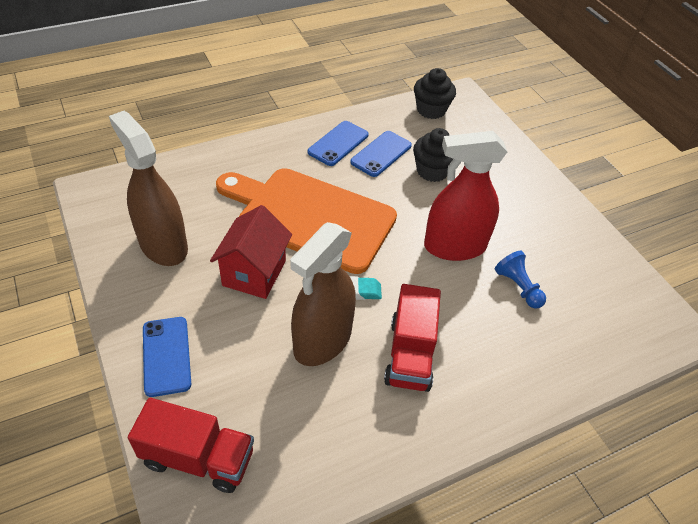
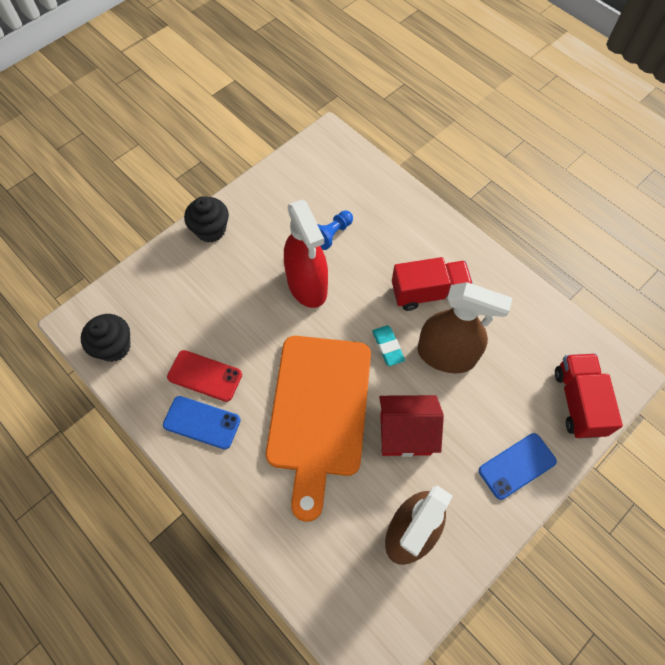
camera: 105 degrees left, 15 degrees up
(381, 154) = (205, 376): blue phone -> red phone
(432, 171) = (215, 323): black cupcake -> black cupcake (211, 230)

